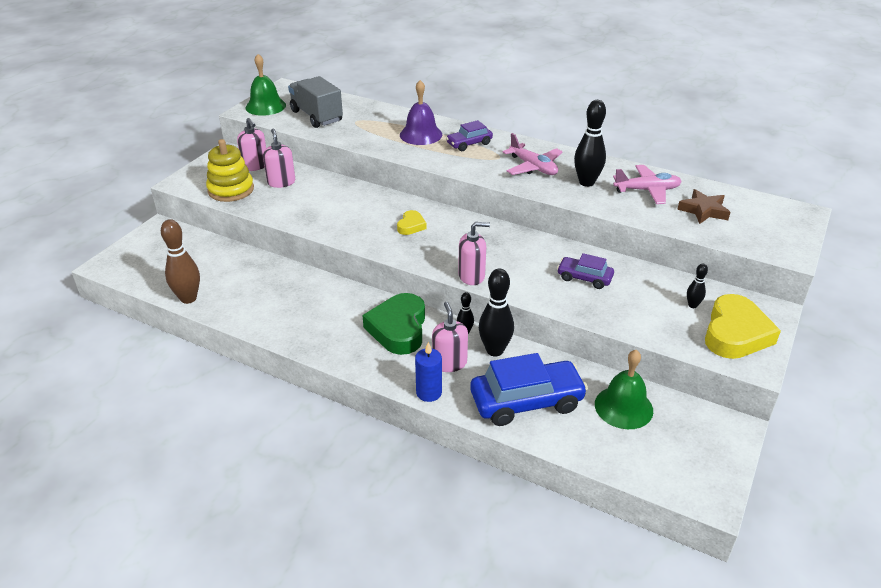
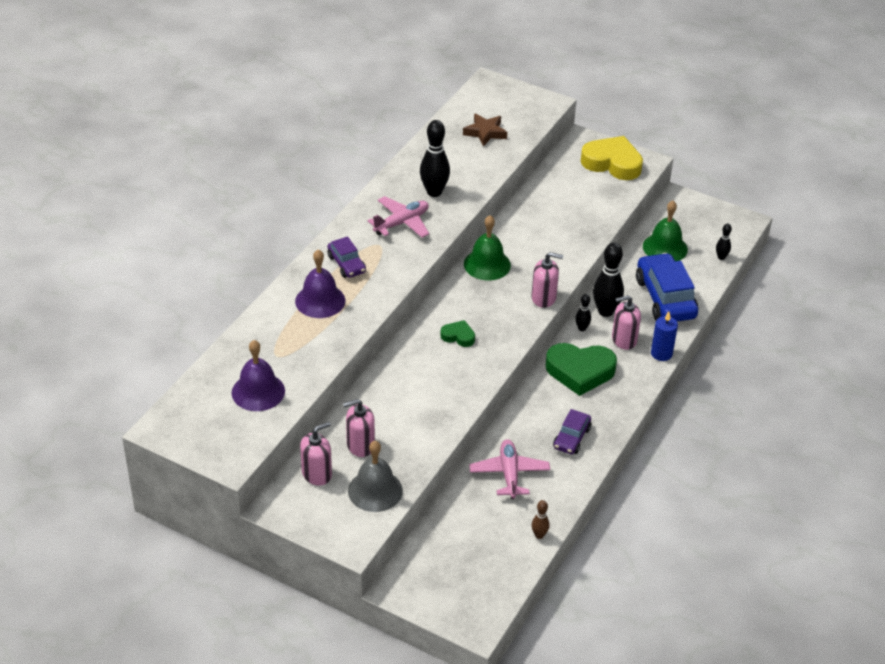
camera: 90 degrees left, 5 degrees up
(188, 298) = (539, 535): brown bowling pin -> brown bowling pin, size x0.51
(231, 190) = (375, 490): yellow stacking toy -> grey bell
(265, 106) = (220, 443): green bell -> green bell (487, 264)
(316, 116) = (258, 391): grey truck -> purple bell
(411, 226) = (458, 336): yellow heart -> green heart
(471, 276) = (543, 298): pink soap dispenser -> pink soap dispenser turned 105 degrees clockwise
(584, 278) = (544, 230): purple car -> purple car (571, 438)
(647, 190) = (450, 158): pink plane -> pink plane (509, 474)
(692, 305) = (579, 177): black bowling pin -> black bowling pin (721, 257)

